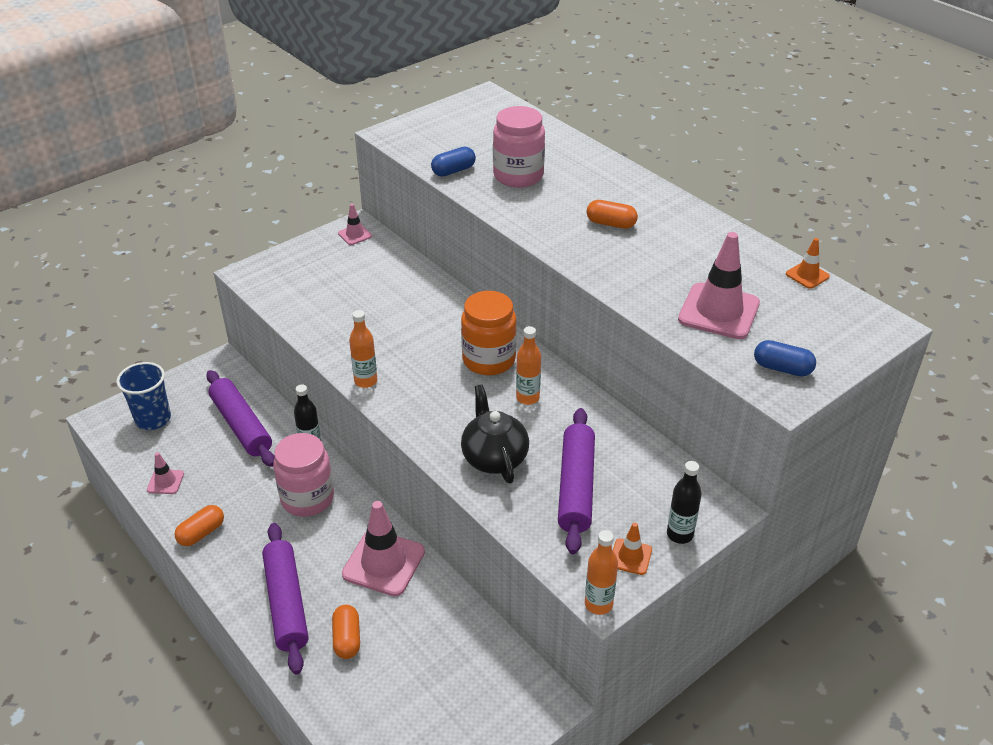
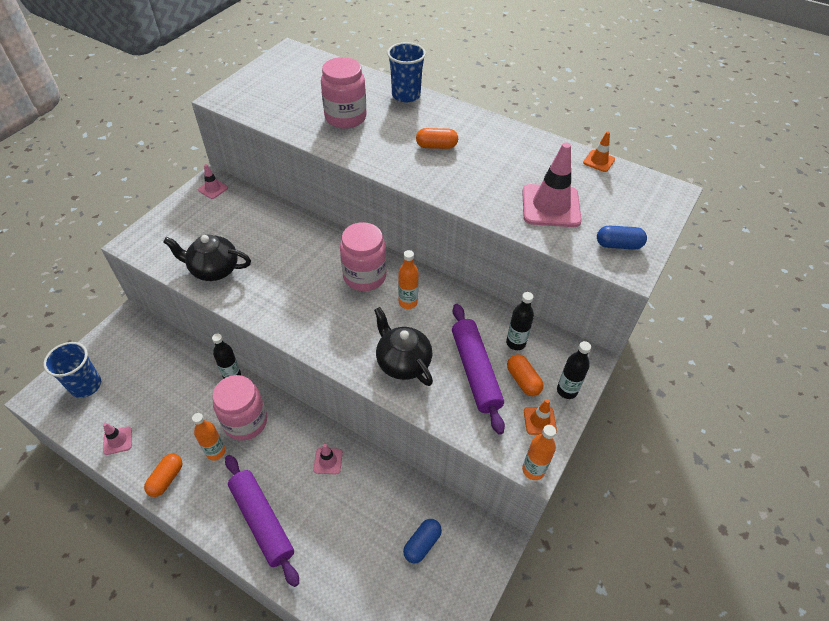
camera: 20 degrees left, 10 degrees up
(241, 425) = (166, 371): purple rolling pin -> none
(323, 317) = (214, 269): none -> black teapot
(347, 639) = (323, 537): orange capsule -> orange capsule (523, 380)
(365, 381) = (272, 320): orange bottle -> orange bottle (216, 452)
(383, 563) = (328, 461): pink traffic cone -> pink traffic cone, size x0.50
(453, 171) = (290, 122): blue capsule -> blue capsule (422, 544)
(489, 360) = (364, 276): orange jar -> pink jar
(601, 164) = (406, 95): none -> blue cup
(639, 469) = (515, 343): none -> black bottle

